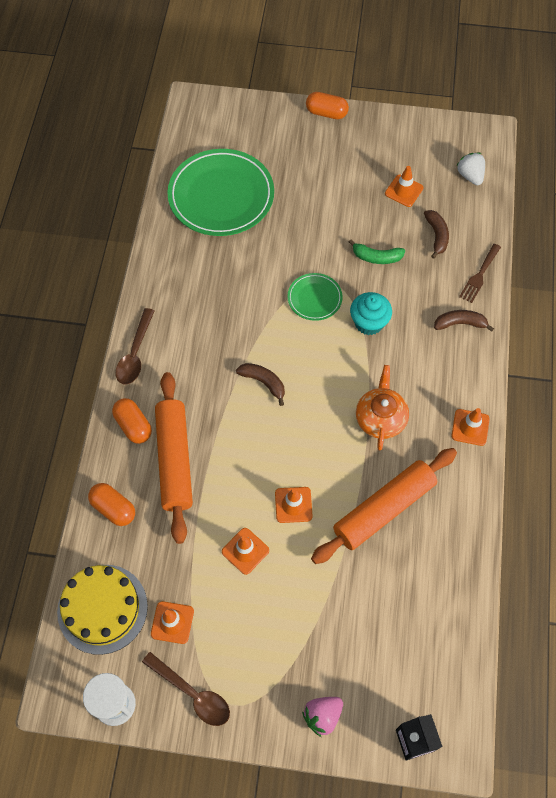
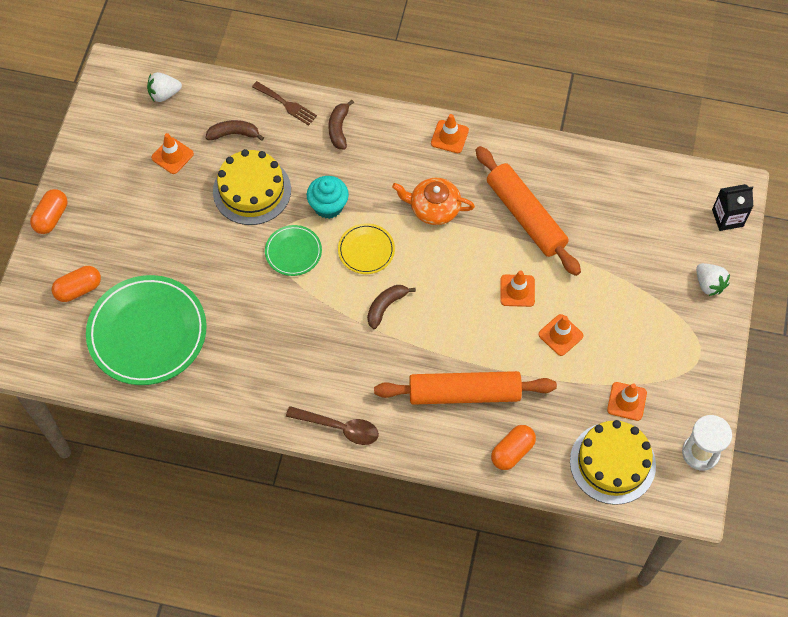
camera: 85 degrees left, 0 degrees up
(133, 426) = (423, 431): orange capsule -> orange capsule (78, 289)
(192, 694) = (691, 387): brown spoon -> none
(322, 716) = (709, 284): pink strawberry -> white strawberry
(324, 360) = (366, 250): none -> yellow plate
(376, 257) = (252, 190): green banana -> yellow cake

